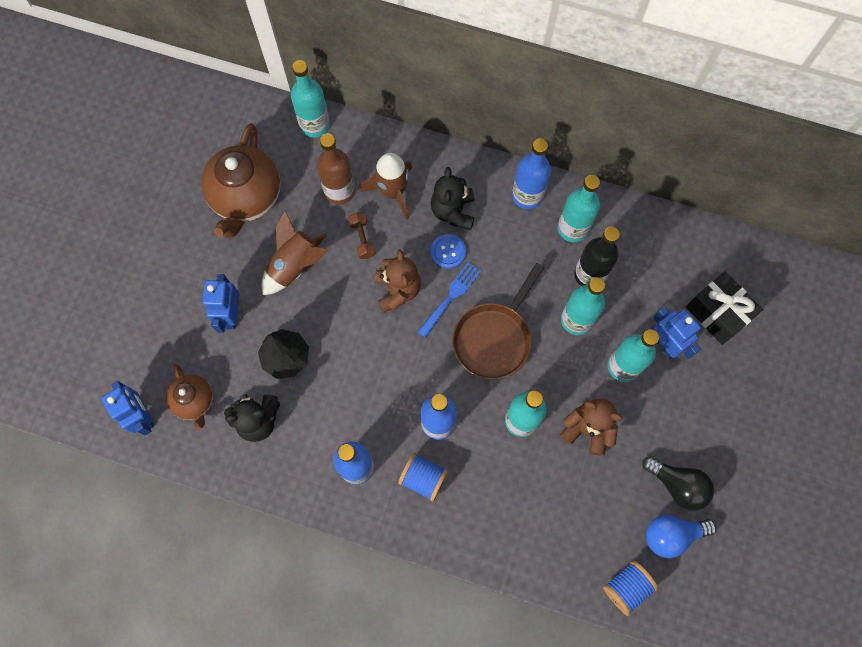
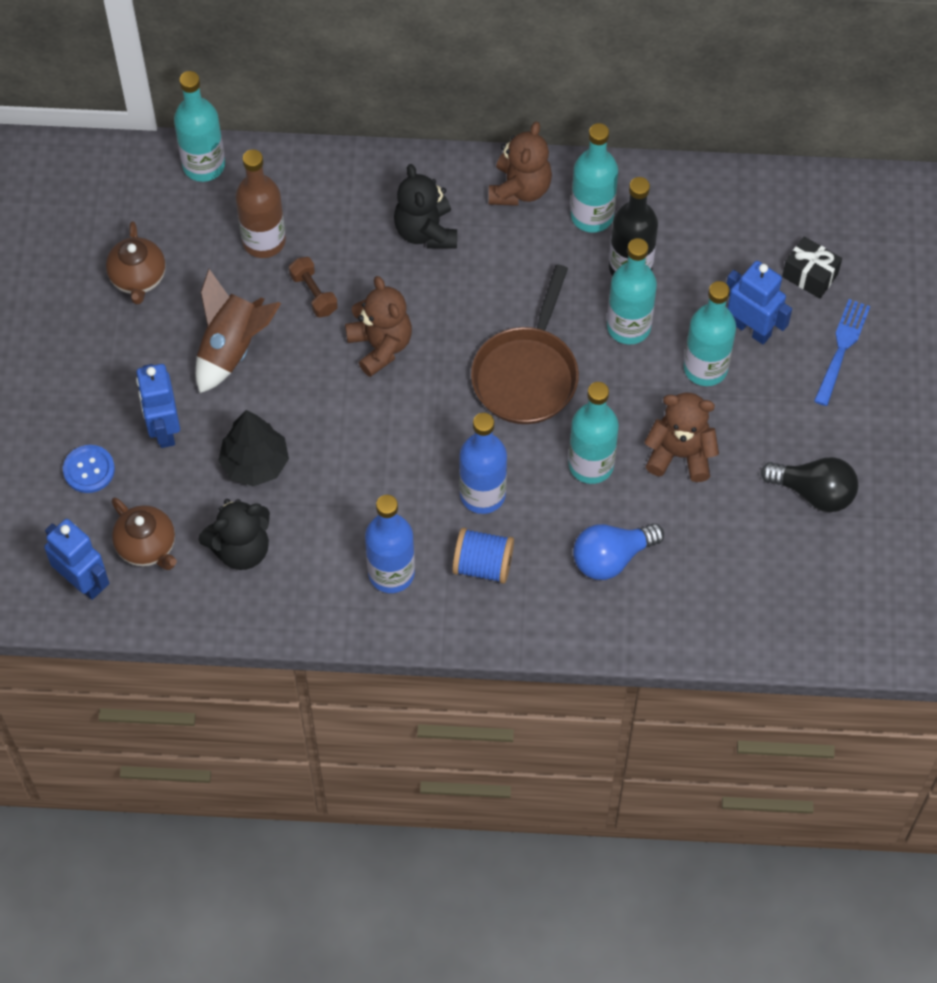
camera: 15 degrees left, 10 degrees down
(246, 197) = (138, 278): brown teapot -> brown teapot, size x0.55
(393, 192) = (337, 226): brown rocket -> none
(448, 252) = (434, 283): blue button -> blue button (89, 470)
(451, 296) = (454, 337): blue fork -> blue fork (842, 348)
(527, 195) = (519, 189): blue bottle -> brown teddy bear
(626, 587) = (782, 627): blue spool -> none
(671, 535) = (822, 552): blue light bulb -> blue light bulb (611, 558)
(717, 313) = (810, 275): black gift -> black gift, size x0.64

